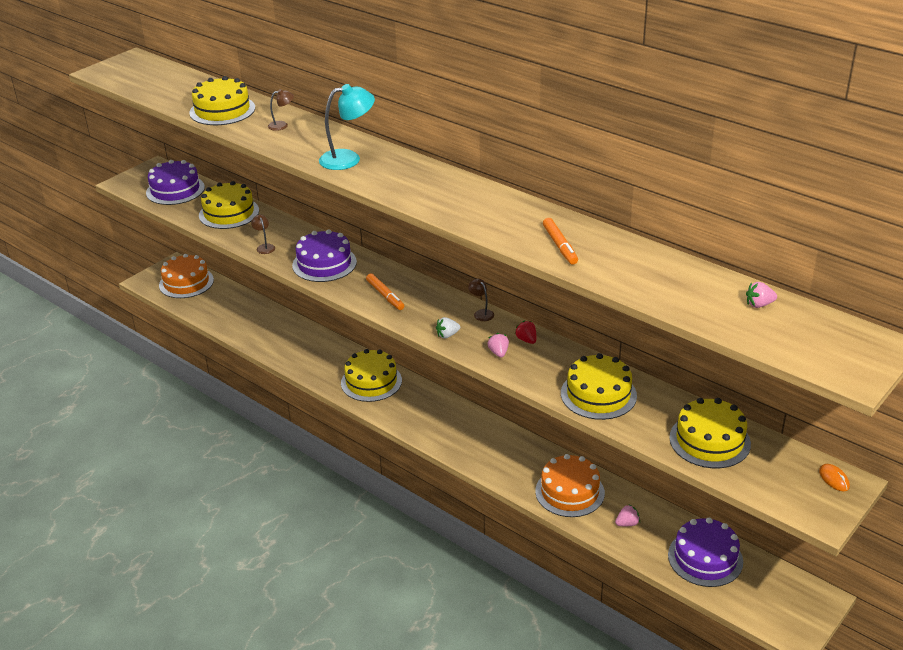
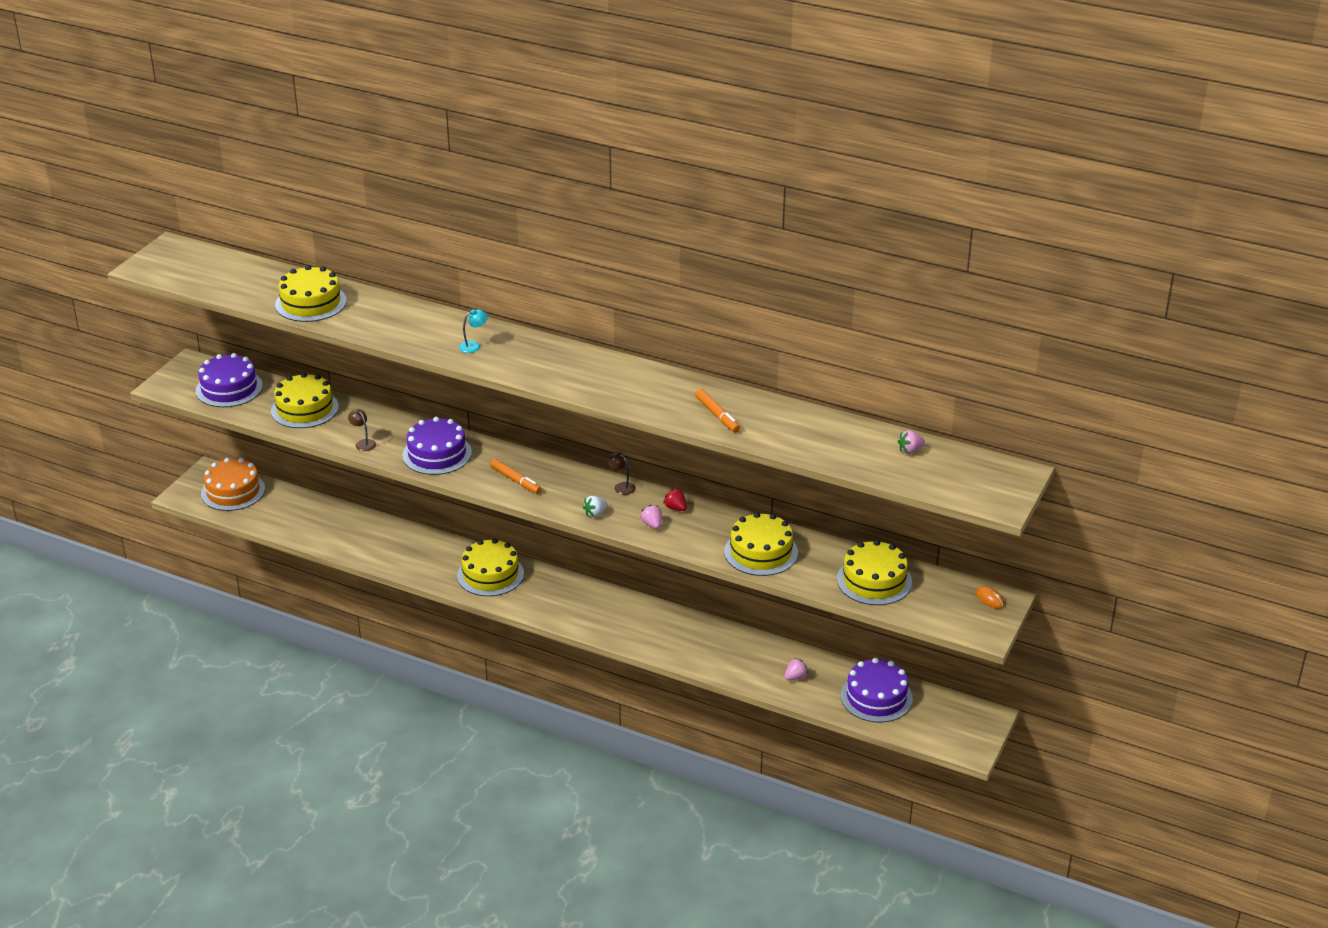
camera: 15 degrees left, 0 degrees up
(282, 125) = (385, 314): brown lamp -> none
(348, 159) = (474, 346): turquoise lamp -> turquoise lamp, size x0.51
(569, 492) = (731, 656): orange cake -> none

